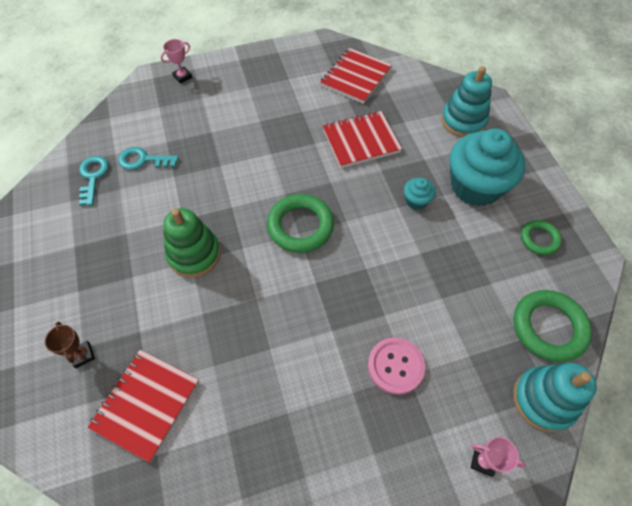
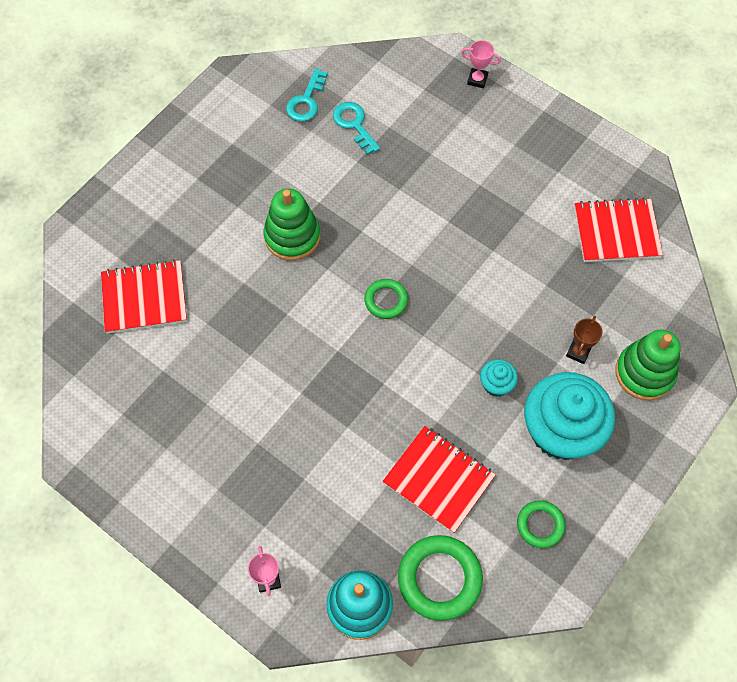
camera: 55 degrees right, 5 degrees up
(82, 355) = (150, 225): brown trophy -> brown trophy (578, 352)
(93, 176) = (306, 101): turquoise key -> turquoise key turned 150 degrees clockwise
(300, 226) = (386, 300): green ring -> green ring, size x0.58
(361, 140) = (531, 290): red notebook -> red notebook (439, 479)
(395, 366) = (304, 463): pink button -> none
(463, 121) = (644, 373): turquoise stacking toy -> green stacking toy

